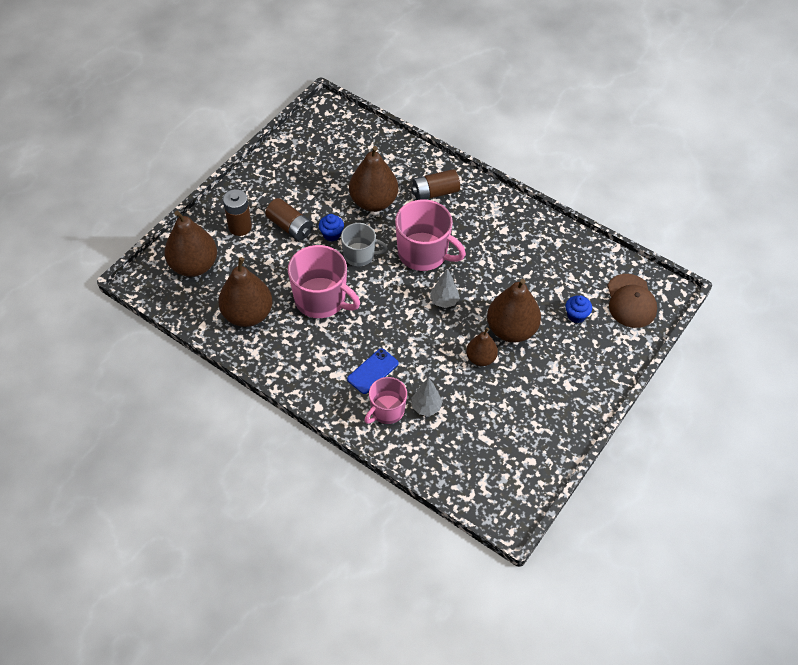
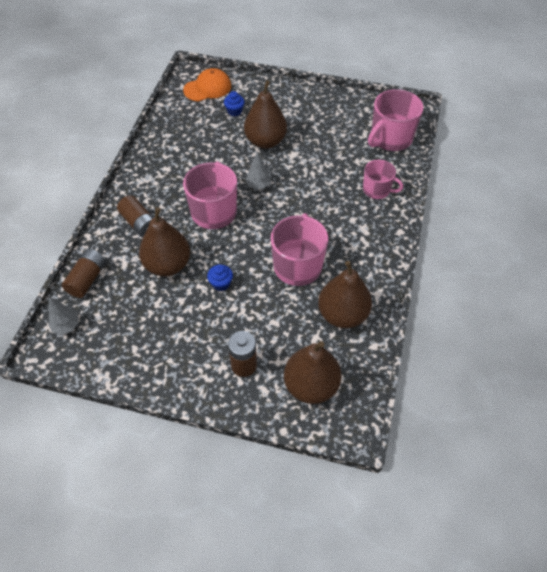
camera: 110 degrees left, 0 degrees up
(290, 227) = (225, 321): brown battery -> brown battery (87, 279)
(360, 255) = (236, 254): grey mug -> none
(373, 371) = (348, 209): blue phone -> none
(426, 407) = (360, 169): grey tree -> grey tree (66, 326)
(464, 463) = (390, 139): none -> pink mug
(481, 358) = (300, 151): brown pear -> none
(631, 301) = (207, 88): brown cap -> orange cap

